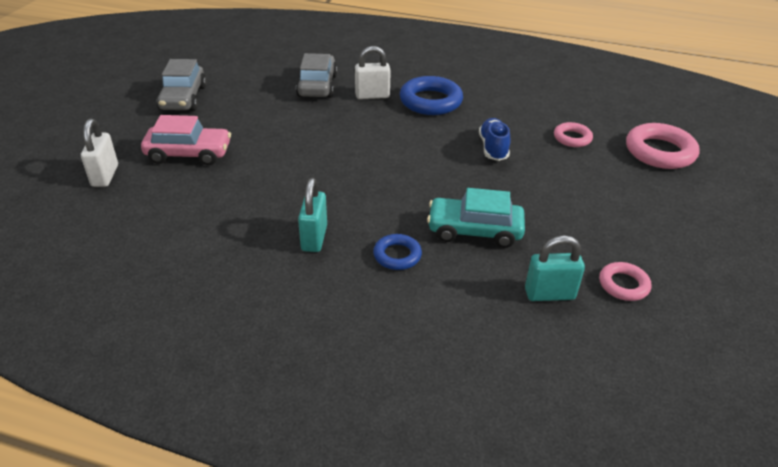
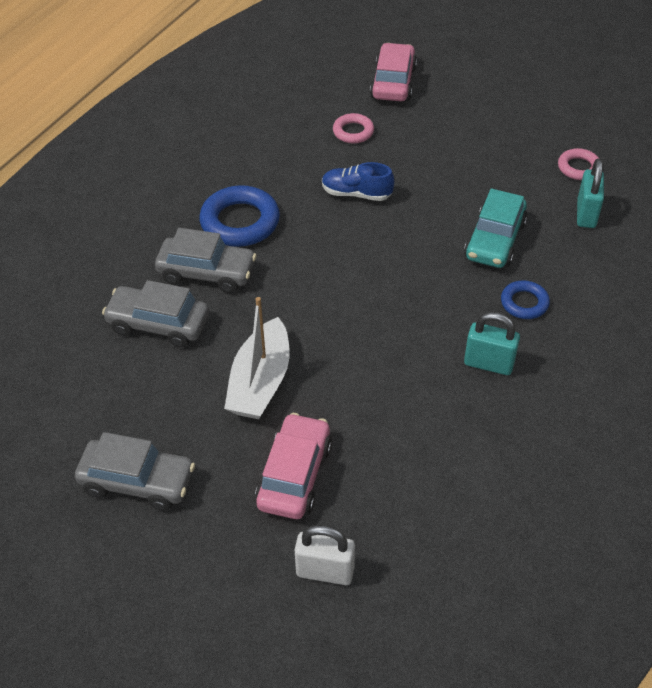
camera: 75 degrees left, 10 degrees up
(272, 130) = (260, 382): none -> white boat
(372, 96) = (207, 273): white padlock -> grey car
(659, 152) = (393, 83): pink ring -> pink car

